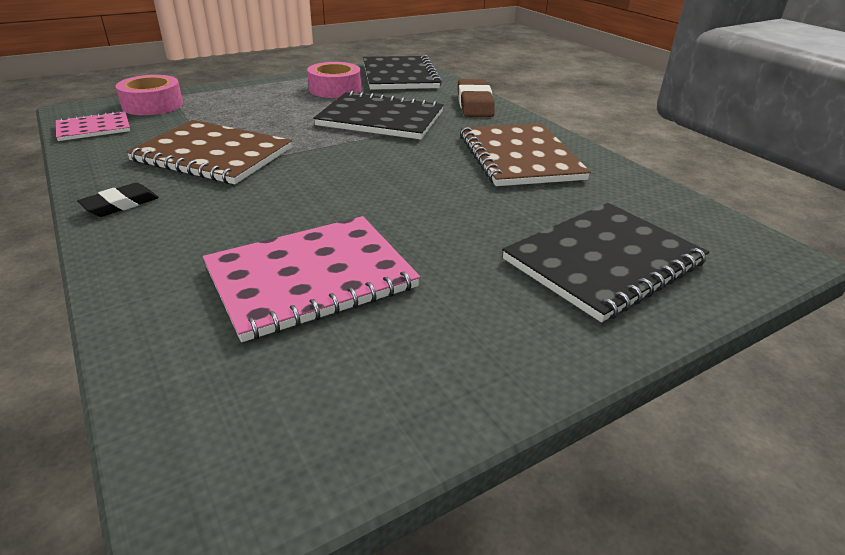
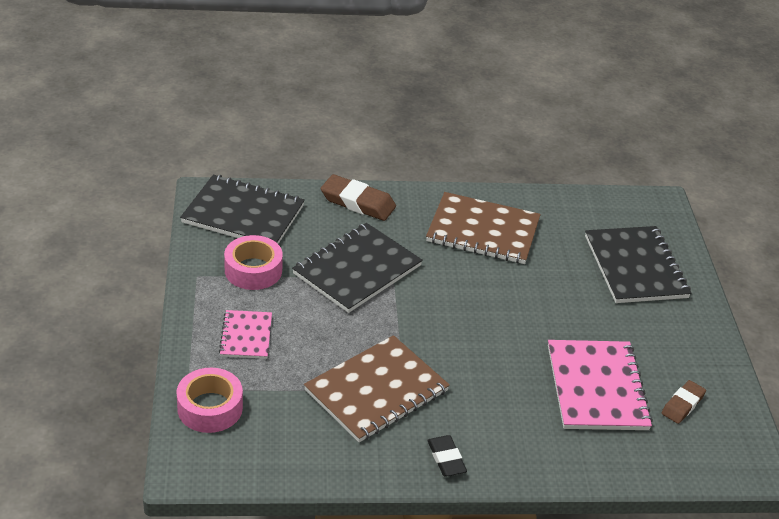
camera: 65 degrees left, 5 degrees up
(94, 128) = (255, 459): pink notebook -> pink notebook (246, 336)
(329, 369) = (682, 405): none -> brown eraser

